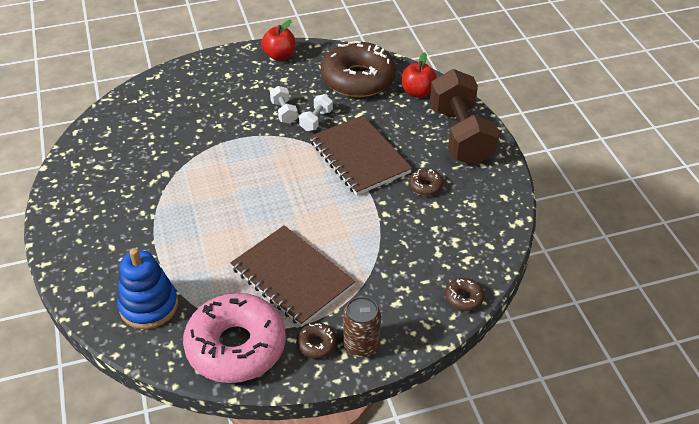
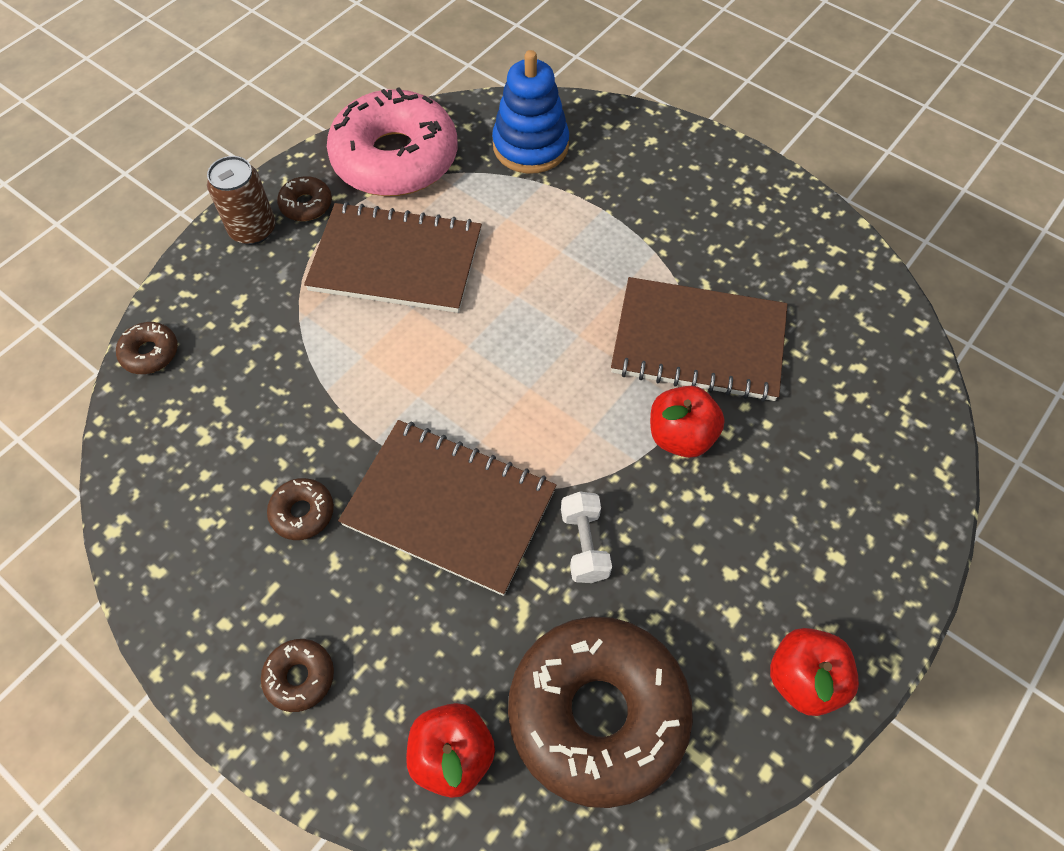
camera: 145 degrees right, 15 degrees up
(187, 160) = (698, 342): none -> brown notebook
(238, 133) = (681, 436): none -> red apple
(284, 112) = (653, 528): white dumbbell -> none
(460, 135) = (300, 677): brown dumbbell -> brown donut

